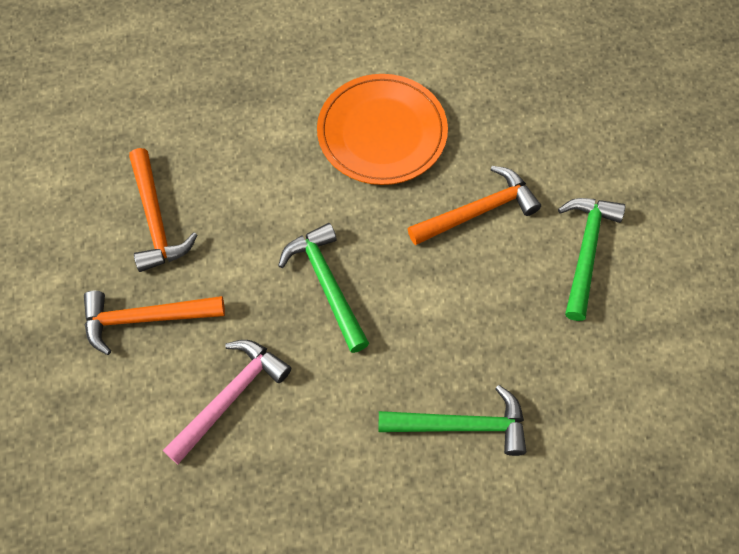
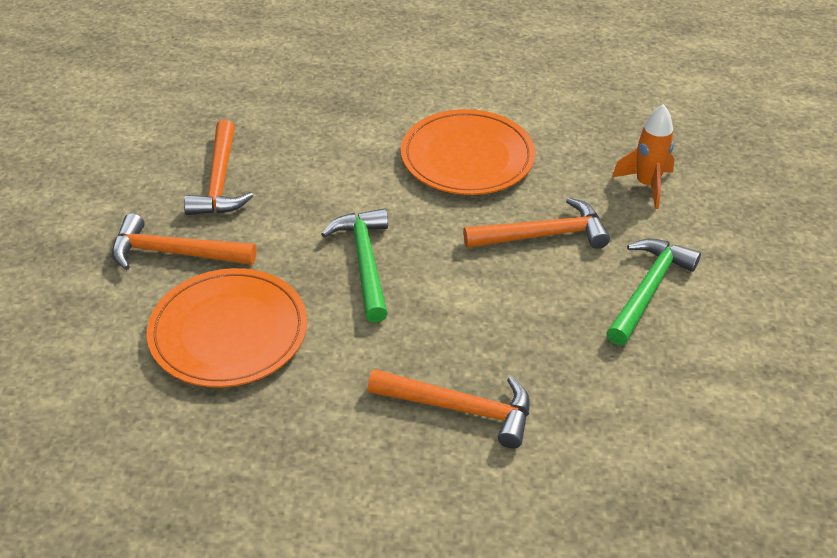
camera: 15 degrees right, 20 degrees down
(230, 397) = (228, 332): pink hammer -> orange plate
(461, 425) = (460, 408): green hammer -> orange hammer
(554, 127) = (646, 185): none -> orange rocket

